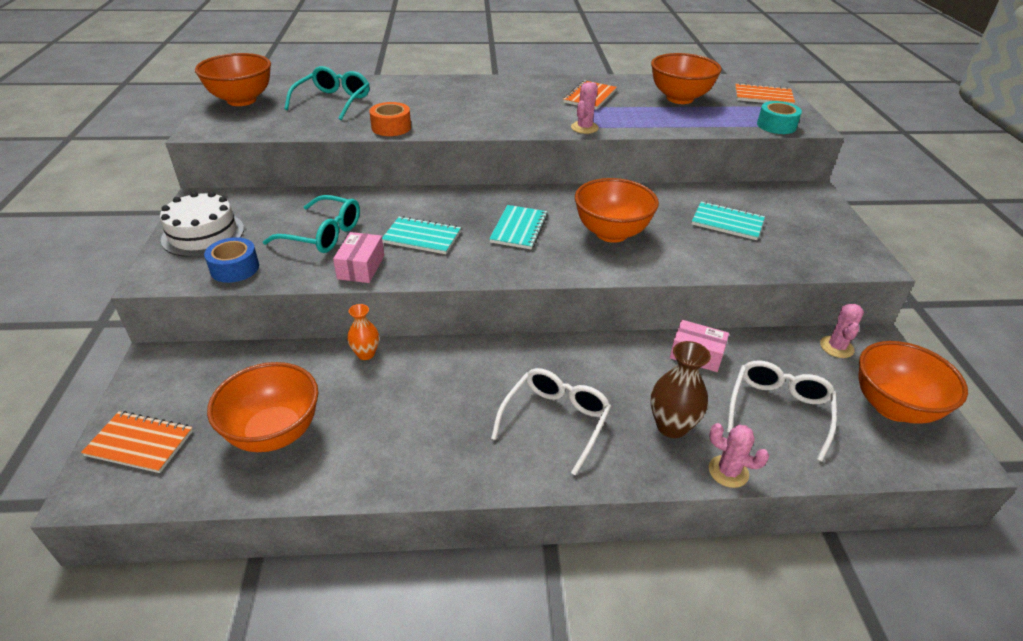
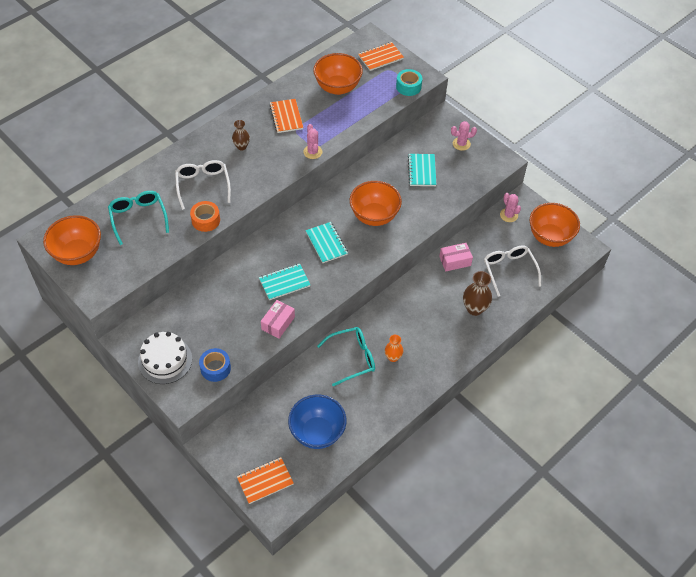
camera: 40 degrees left, 15 degrees up
(274, 433) = (317, 432): orange bowl -> blue bowl
(322, 234) = (230, 316): turquoise glasses -> turquoise glasses (351, 358)
(361, 267) = (278, 323): pink box -> pink box turned 60 degrees clockwise
(366, 354) = (309, 366): orange vase -> orange vase (393, 357)
(510, 98) = (241, 146): none -> brown vase
(555, 421) = (427, 340): white glasses -> white glasses (203, 186)
(727, 222) = (422, 171): turquoise notebook -> turquoise notebook turned 75 degrees counterclockwise
(728, 471) = (511, 315): pink cactus -> pink cactus (461, 144)

